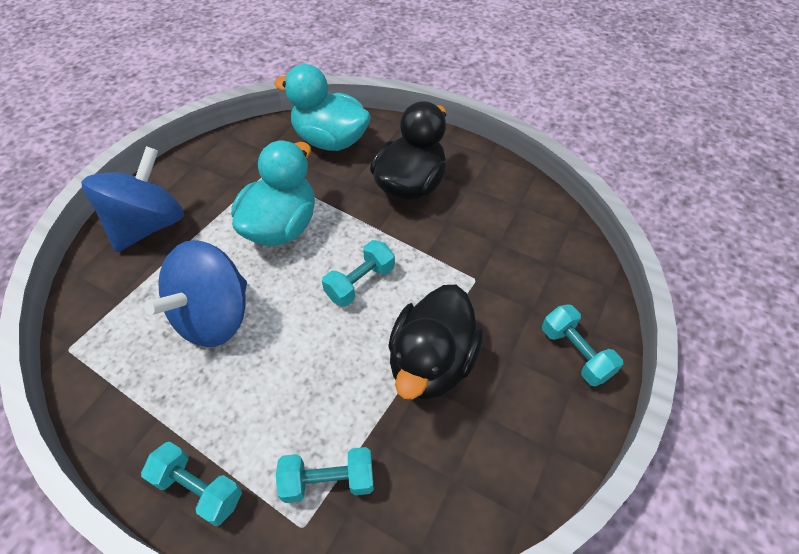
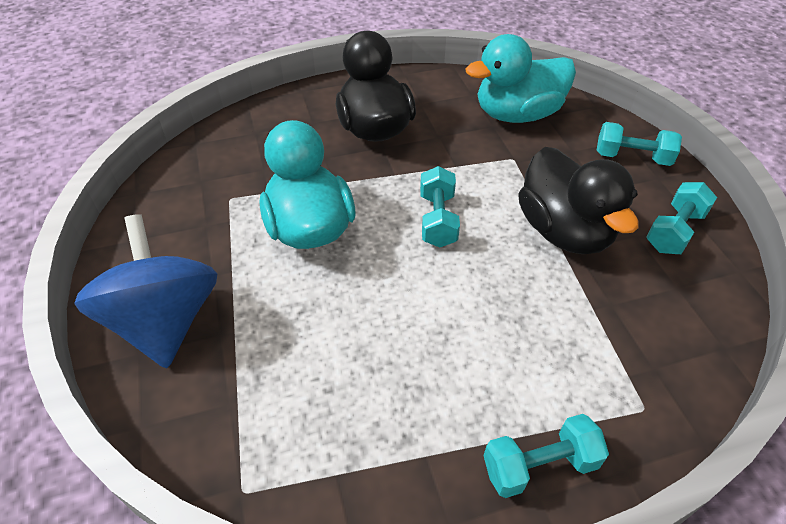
camera: 45 degrees left, 5 degrees down
(214, 316) = (354, 338): blue spinning top -> none
(328, 481) = (615, 363): turquoise dumbbell -> turquoise dumbbell (674, 231)
(330, 140) = (254, 137): turquoise duck -> turquoise duck (517, 114)

